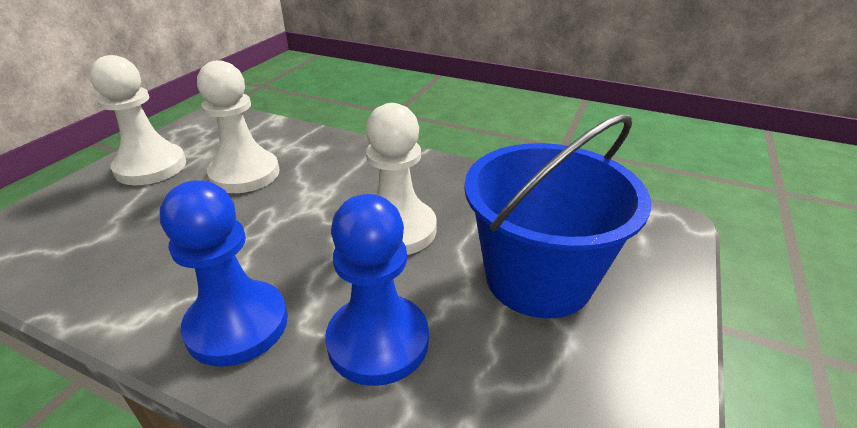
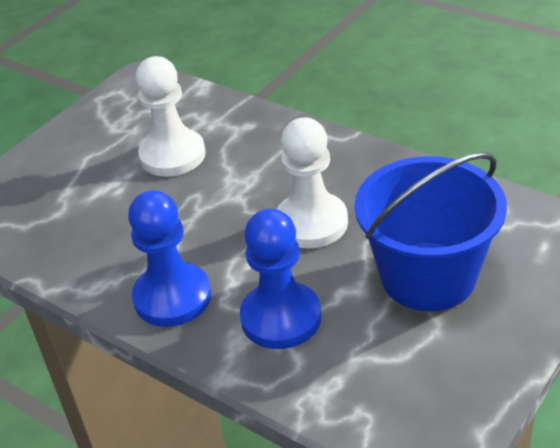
camera: 15 degrees right, 5 degrees up
(151, 167) = (84, 143): white pawn -> none

